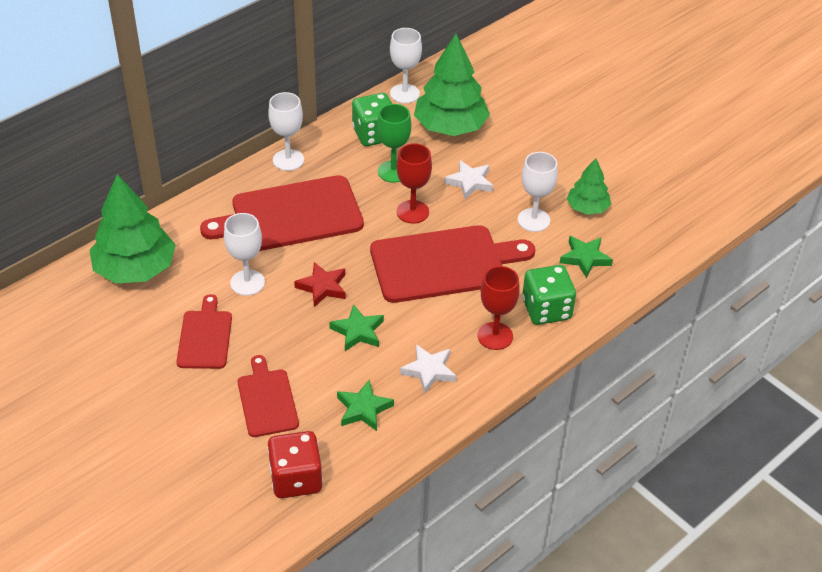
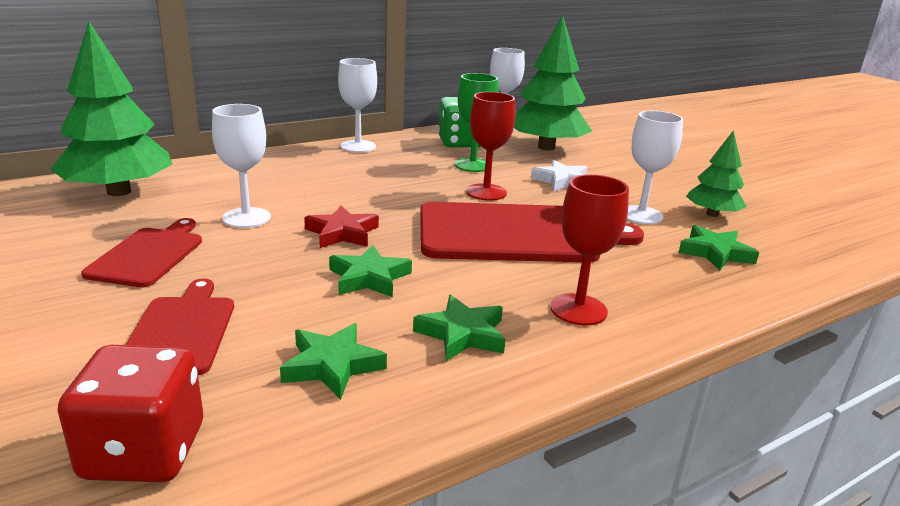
camera: 10 degrees right, 20 degrees down
(291, 215) = (338, 178): red cutting board -> none
(429, 371) = (462, 334): white star -> green star
(546, 309) = (661, 293): green dice -> none

